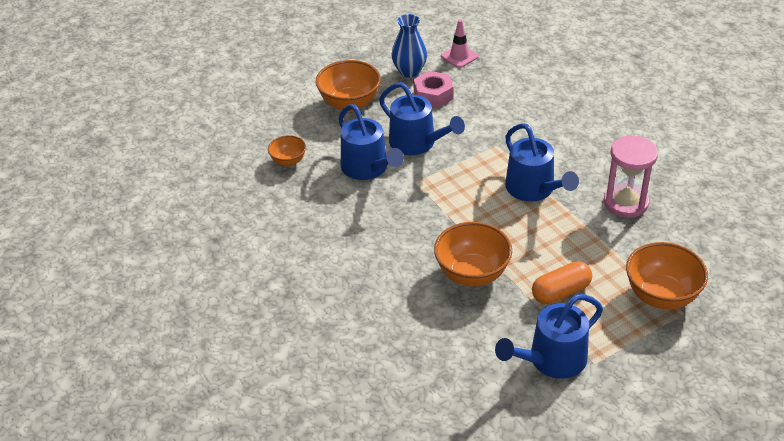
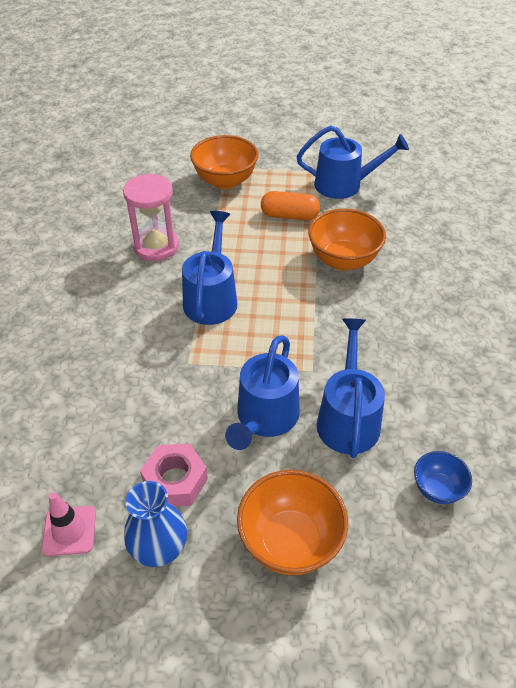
camera: 145 degrees left, 5 degrees up
(288, 161) = (437, 489): orange bowl -> blue bowl
(417, 143) = (265, 418): blue watering can -> blue watering can turned 150 degrees counterclockwise

